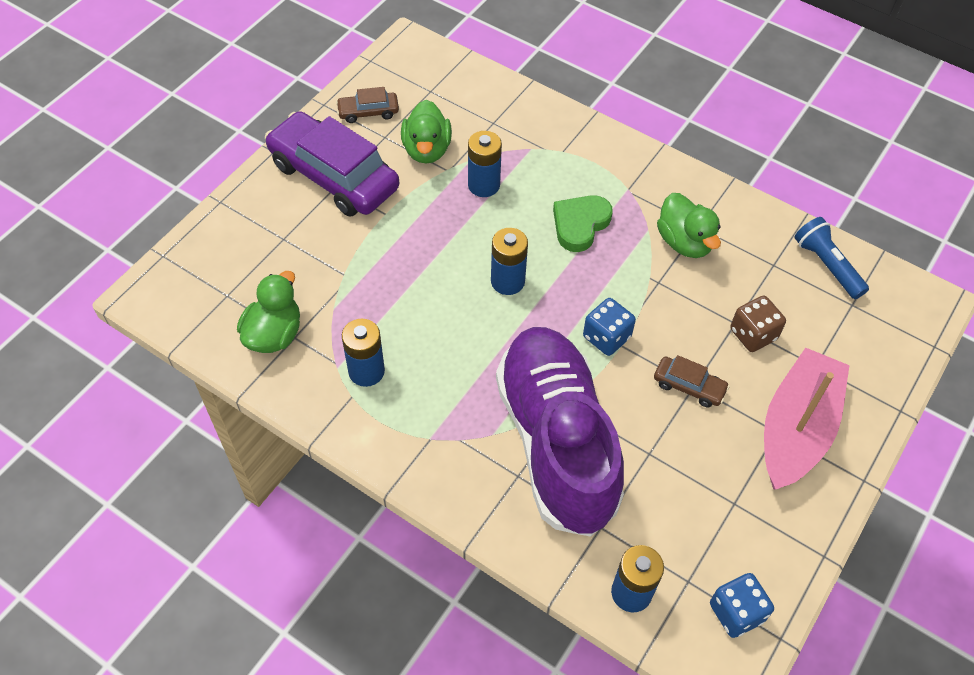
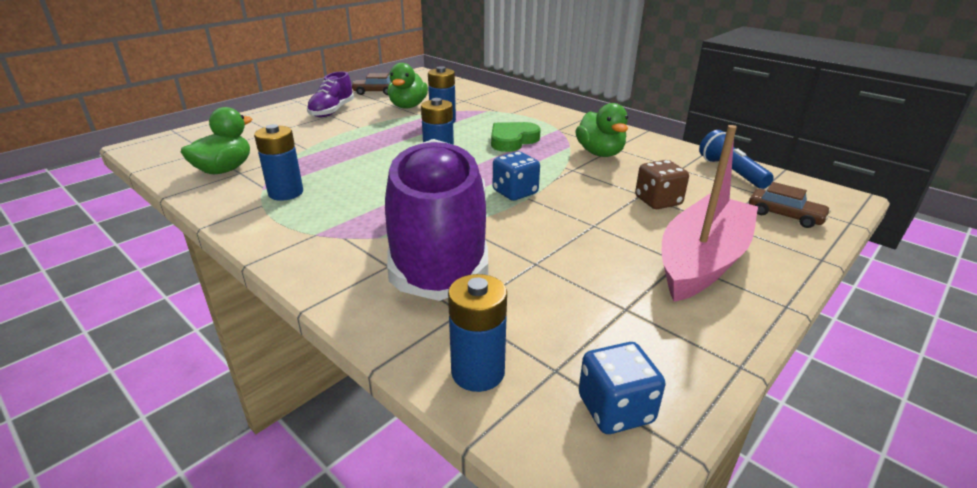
camera: 10 degrees right, 25 degrees down
(334, 176) = (332, 111): purple car -> purple shoe
(689, 386) = (588, 225): brown car -> brown car (785, 215)

